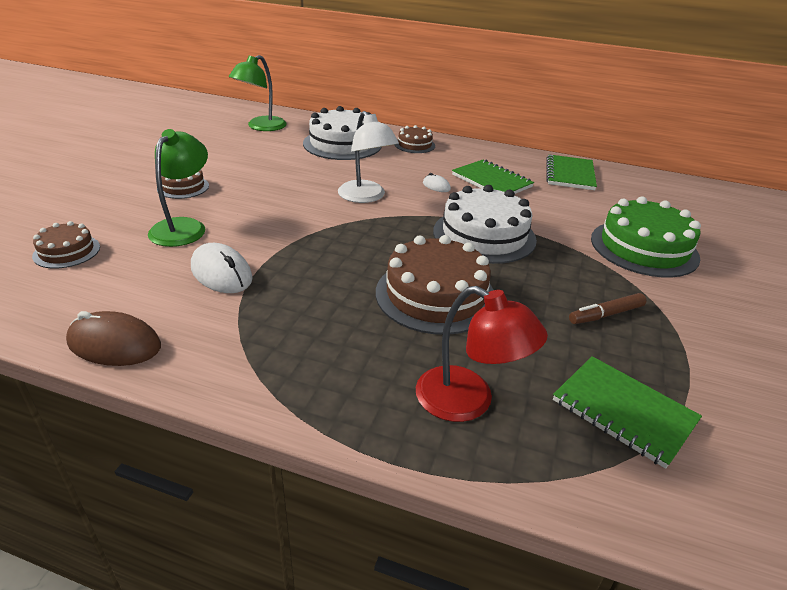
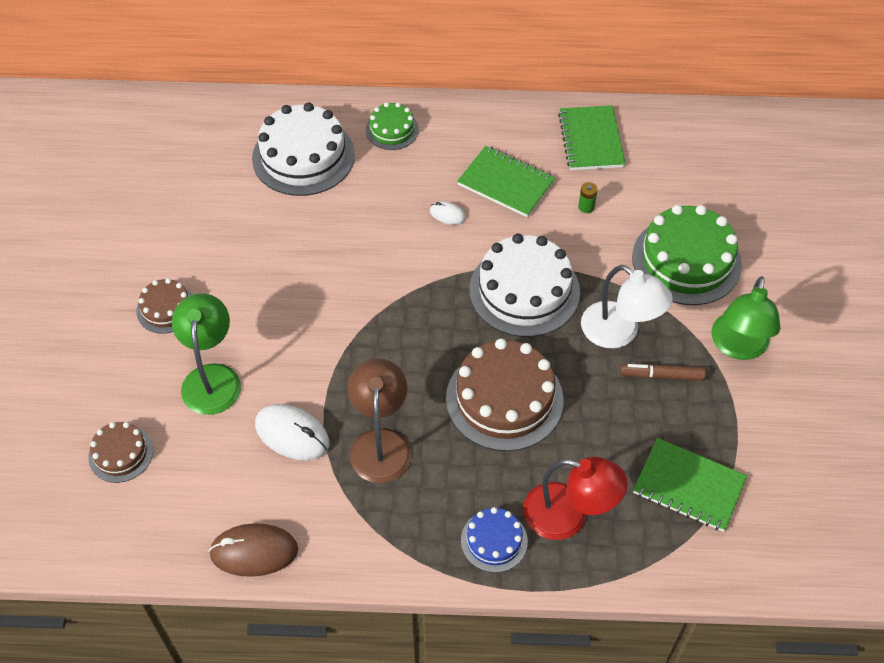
camera: 15 degrees left, 20 degrees up
(261, 127) = (182, 147): green lamp -> green lamp (738, 347)
(298, 297) = (381, 443): none -> brown lamp
(366, 197) = (378, 261): white lamp -> white lamp (619, 332)
(371, 402) = (494, 541): none -> blue cake
(414, 145) = (392, 130): brown cake -> green cake
(556, 203) = (586, 207): none -> green battery
(606, 314) = (661, 375): brown marker -> brown marker turned 45 degrees clockwise

